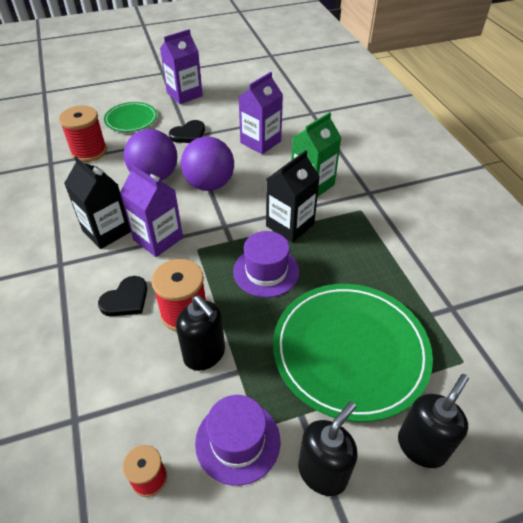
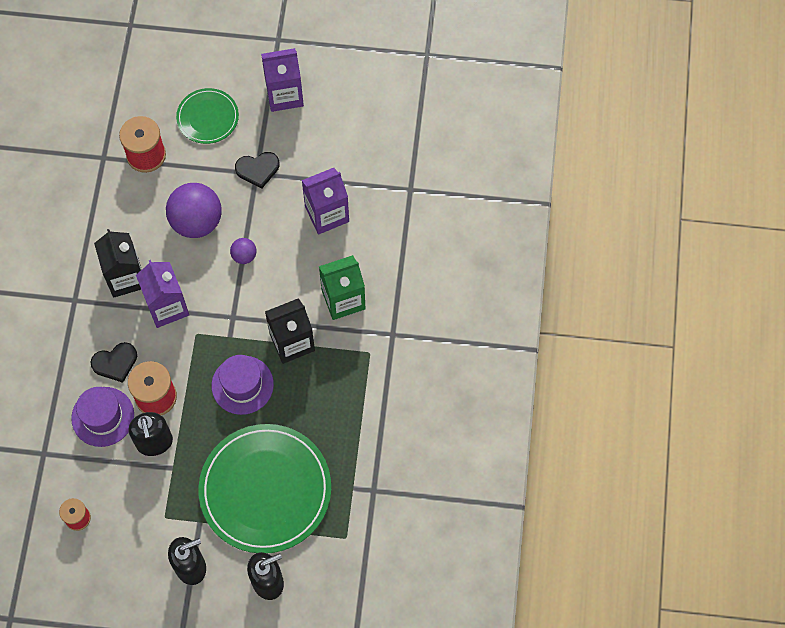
camera: 25 degrees right, 20 degrees up
(209, 184) = (244, 256): purple ball -> purple ball, size x0.47
(237, 441) = (146, 520): purple hat -> purple hat (103, 416)

